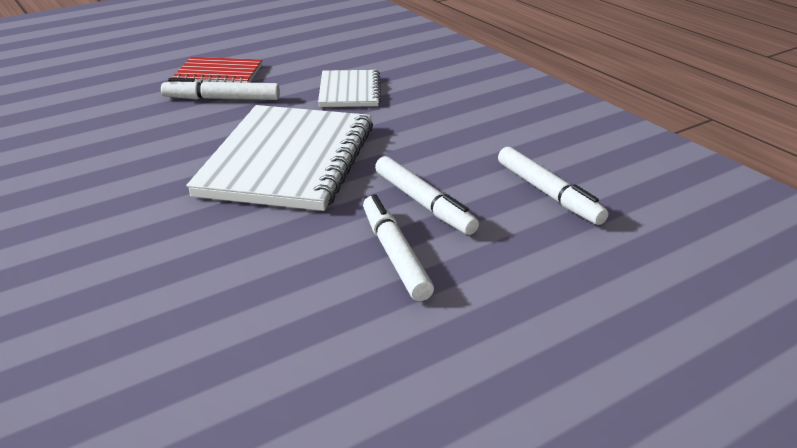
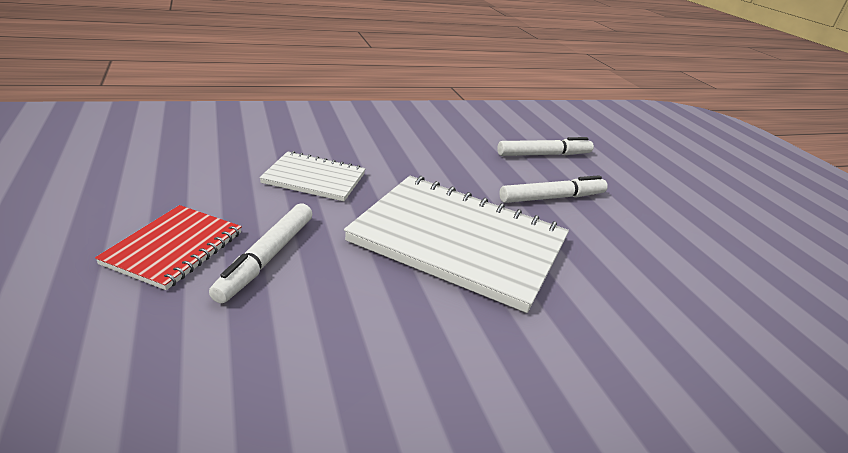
camera: 80 degrees left, 0 degrees up
(395, 254) = (624, 226): white marker -> none

